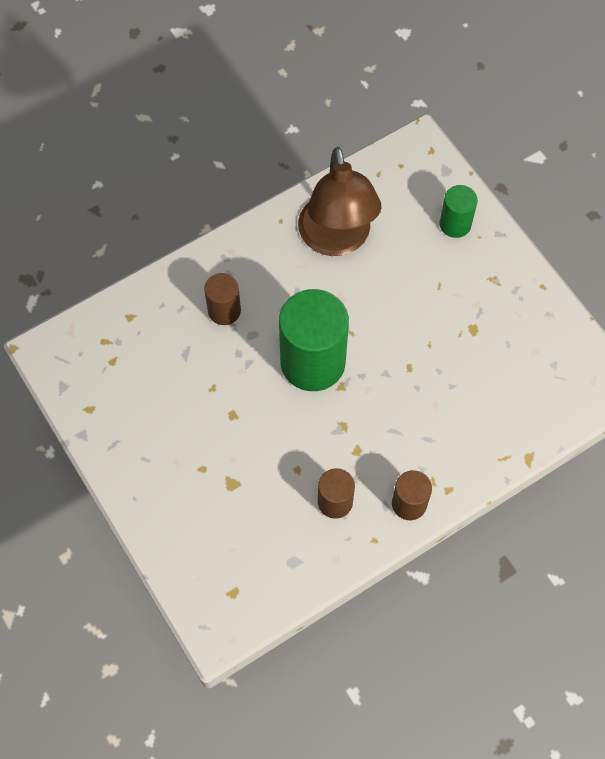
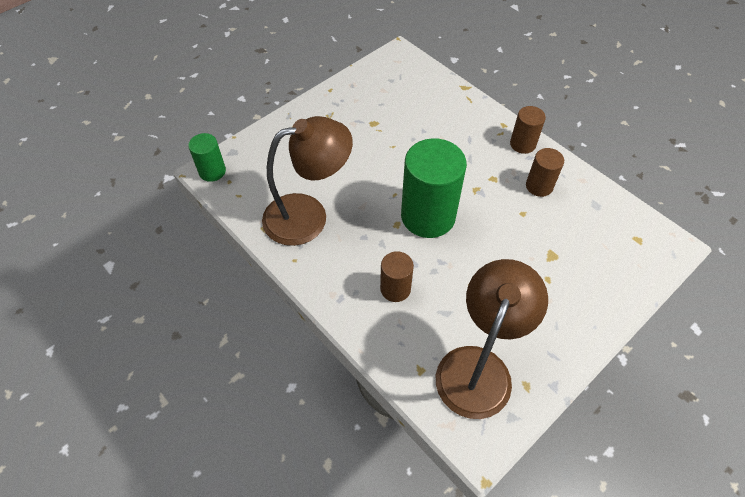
camera: 100 degrees left, 10 degrees down
(119, 370) = (479, 366): none -> brown lamp
(455, 224) = (283, 141): green cylinder -> green cylinder (212, 171)

